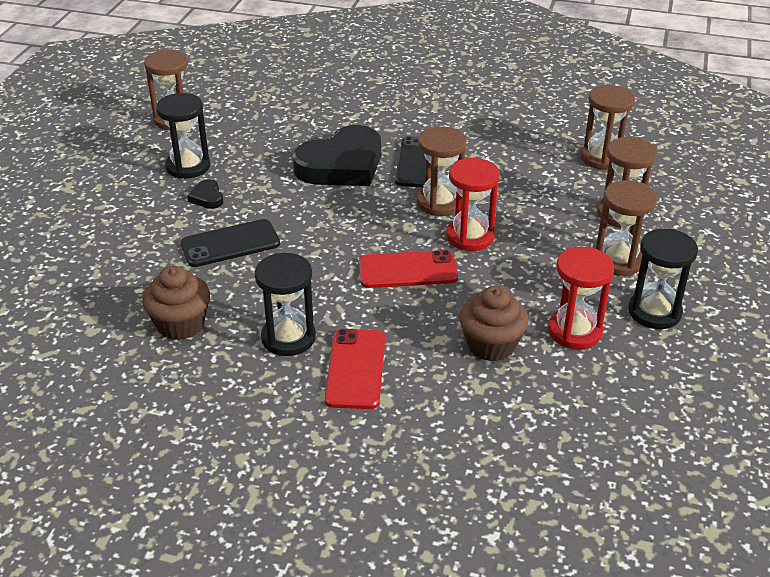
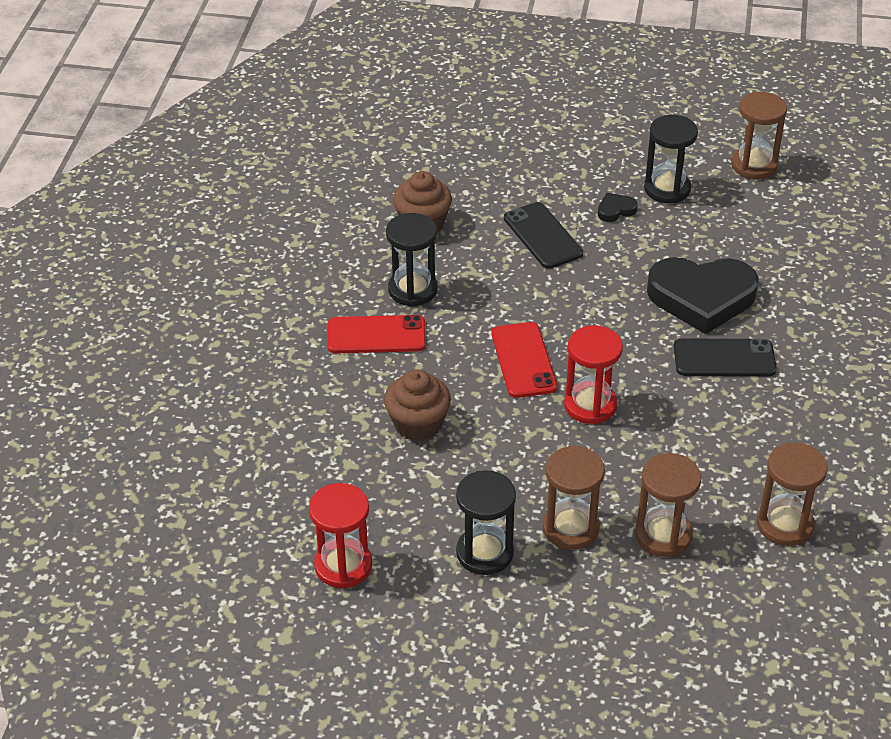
camera: 85 degrees right, 5 degrees up
(342, 165) = (701, 298): black heart -> black heart turned 45 degrees counterclockwise
(439, 203) = (648, 379): brown hourglass -> none
(574, 331) = (445, 486): red hourglass -> red hourglass (343, 565)

